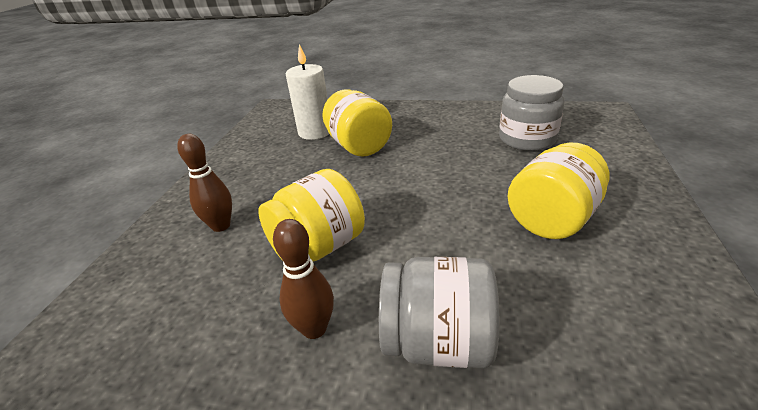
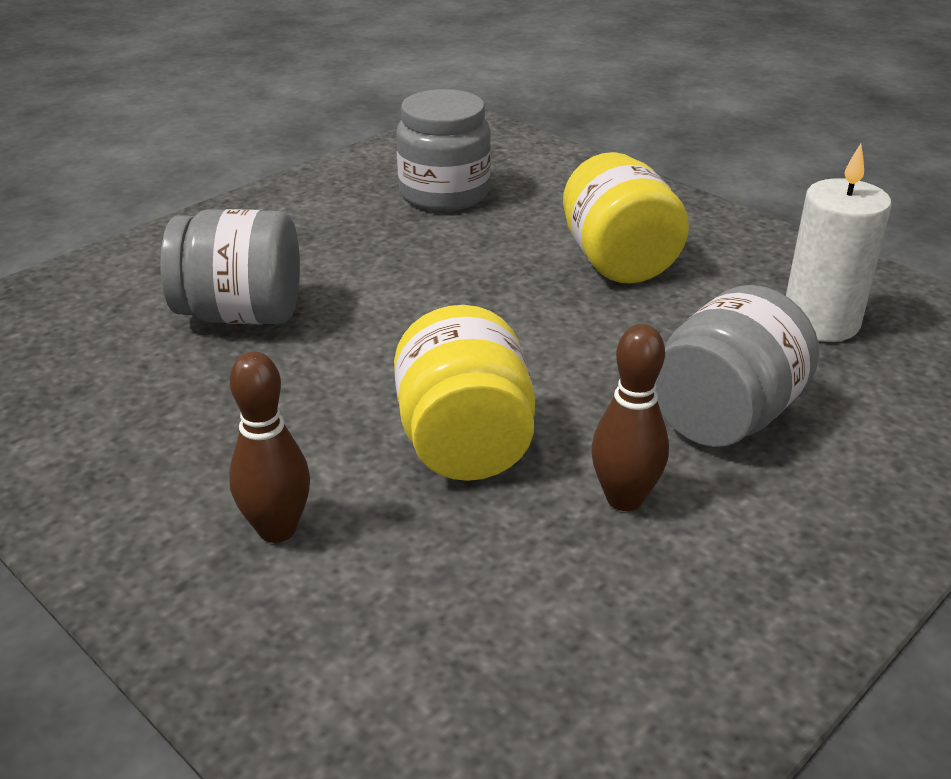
camera: 60 degrees left, 0 degrees up
(315, 132) = (110, 337): white candle -> white candle (820, 322)
(359, 146) = (241, 314): yellow jar -> grey jar

